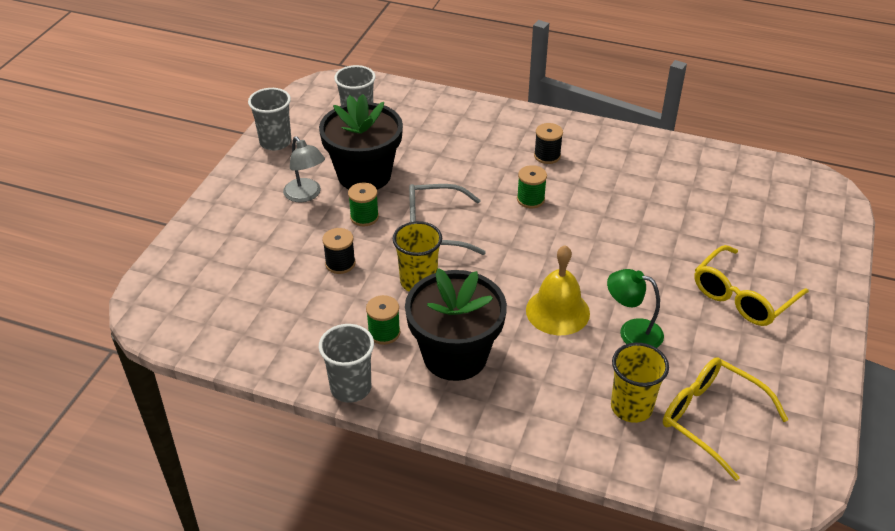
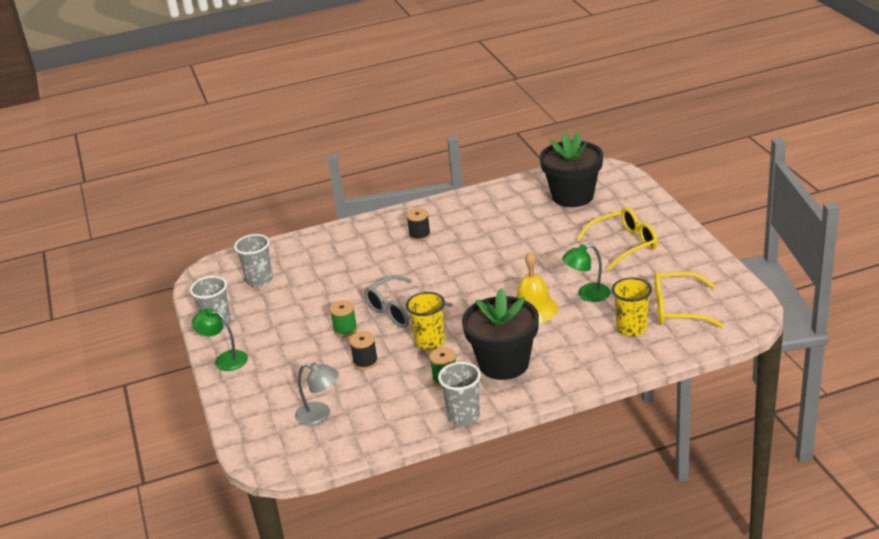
camera: 35 degrees left, 10 degrees down
(239, 182) = (225, 359): none -> green lamp
(306, 195) = (286, 340): grey lamp -> grey lamp (320, 415)
(364, 175) = (311, 308): black flower pot -> black flower pot (572, 196)
(530, 199) = (441, 263): green spool -> none
(743, 296) = (624, 244): yellow glasses -> yellow glasses turned 120 degrees counterclockwise

